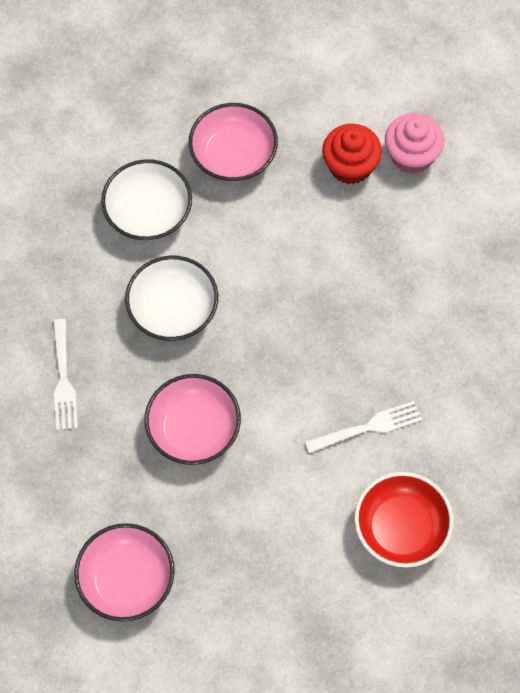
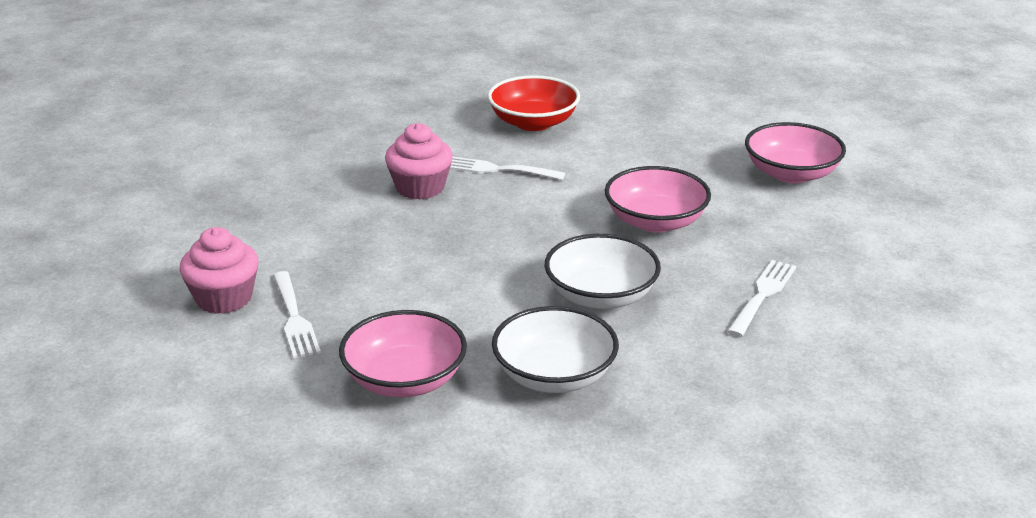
camera: 145 degrees left, 35 degrees down
(350, 166) = (294, 317): red cupcake -> white fork
(405, 361) = (420, 187): none -> pink cupcake

